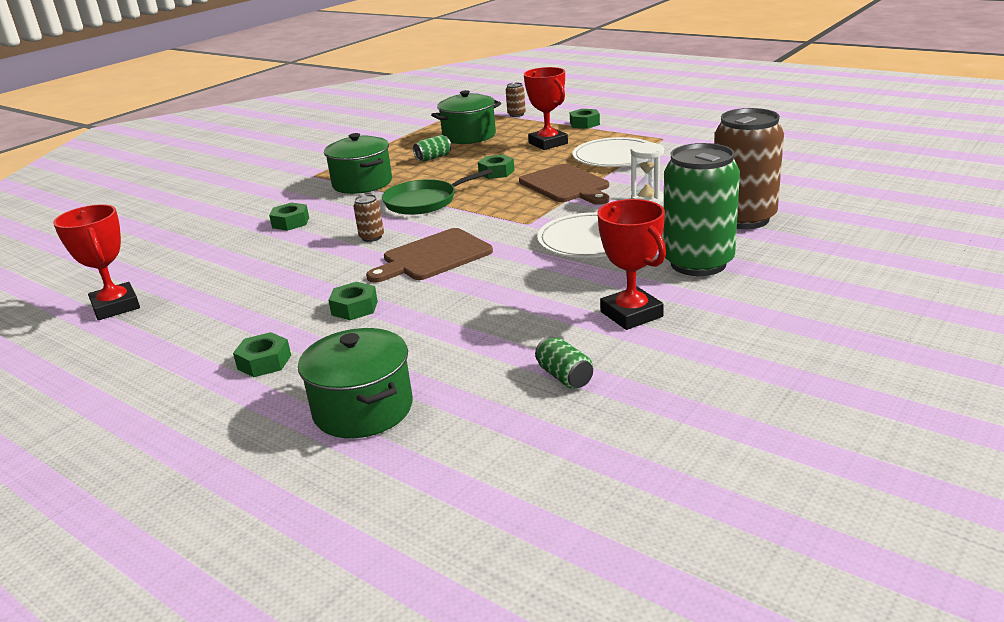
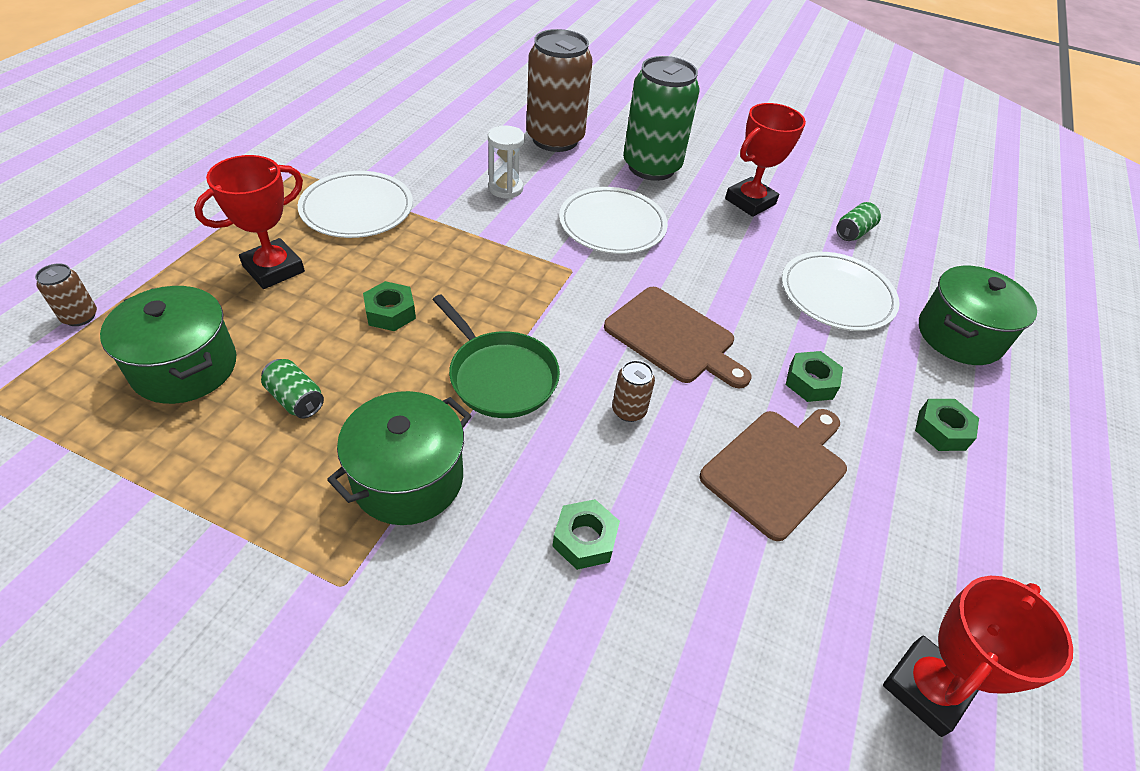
camera: 110 degrees left, 20 degrees up
(456, 342) = (837, 295): none -> white plate
(566, 185) = (454, 245): brown cutting board -> brown cutting board (777, 469)
(584, 124) = (190, 236): green nut -> none

